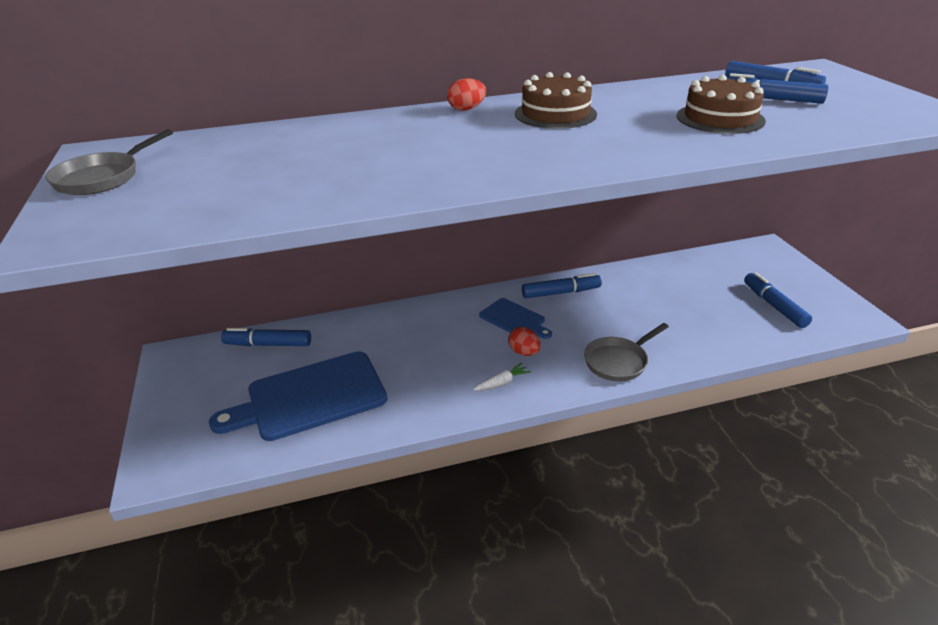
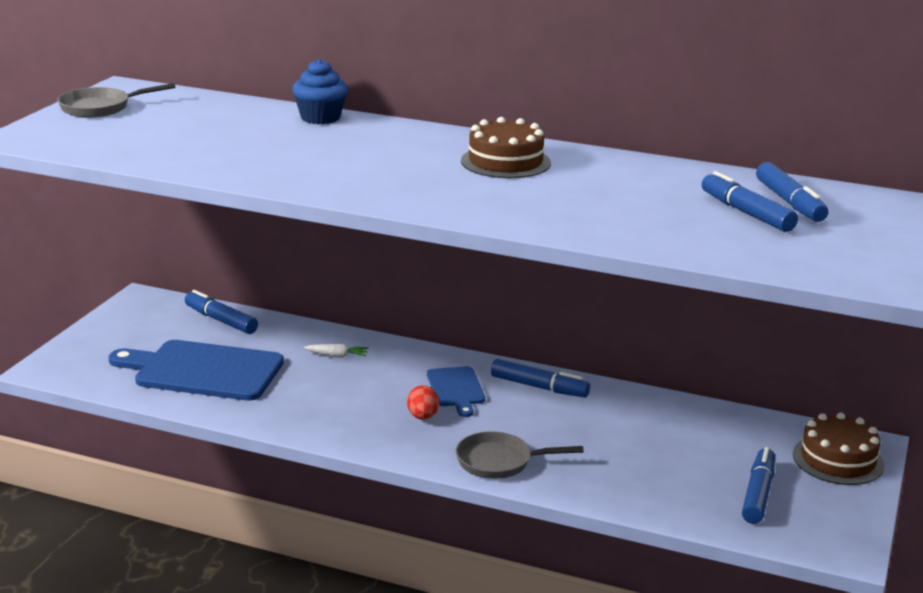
camera: 35 degrees right, 10 degrees down
(343, 124) = (320, 118): none -> blue cupcake
(466, 109) = (441, 135): red egg -> none
(502, 383) = (367, 429): white carrot -> white carrot (337, 356)
(720, 118) = (644, 211): brown cake -> brown cake (838, 460)

